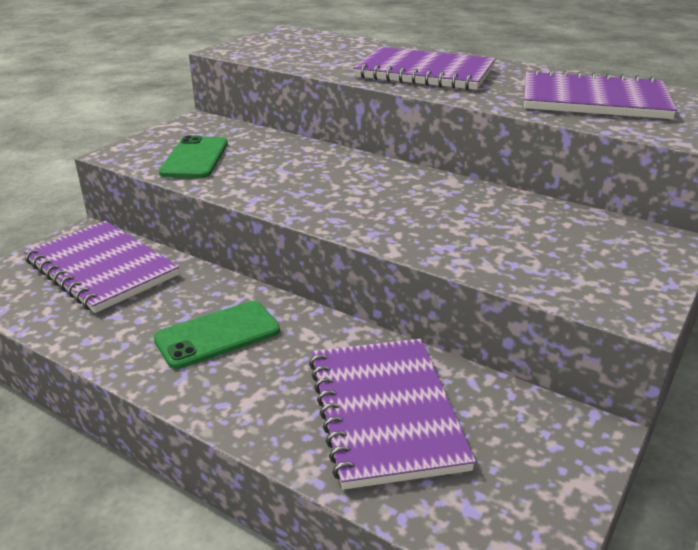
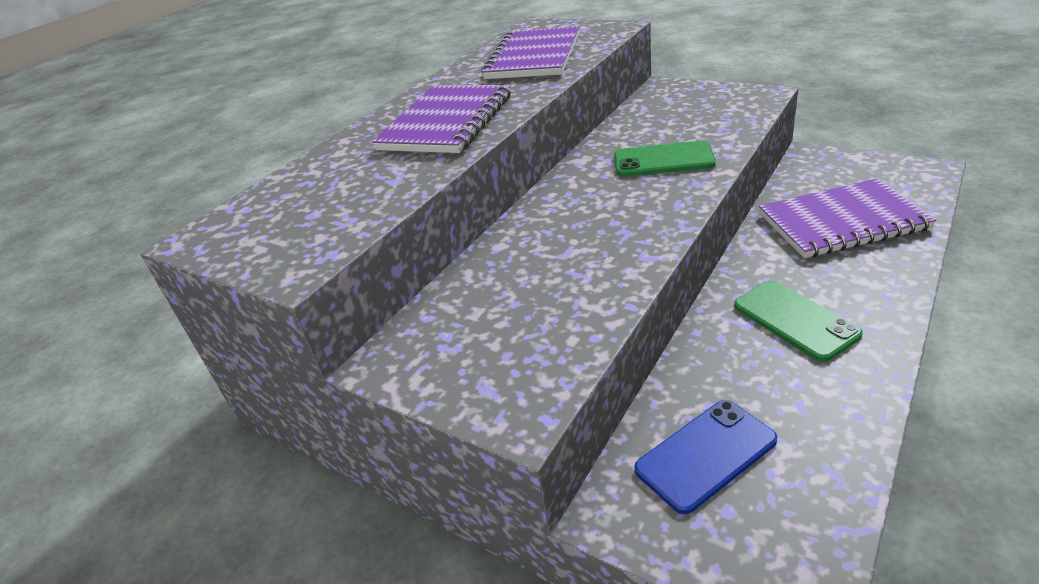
camera: 85 degrees left, 5 degrees up
(101, 268) = (705, 454): purple notebook -> blue phone
(195, 158) = (536, 327): green phone -> green phone (663, 160)

